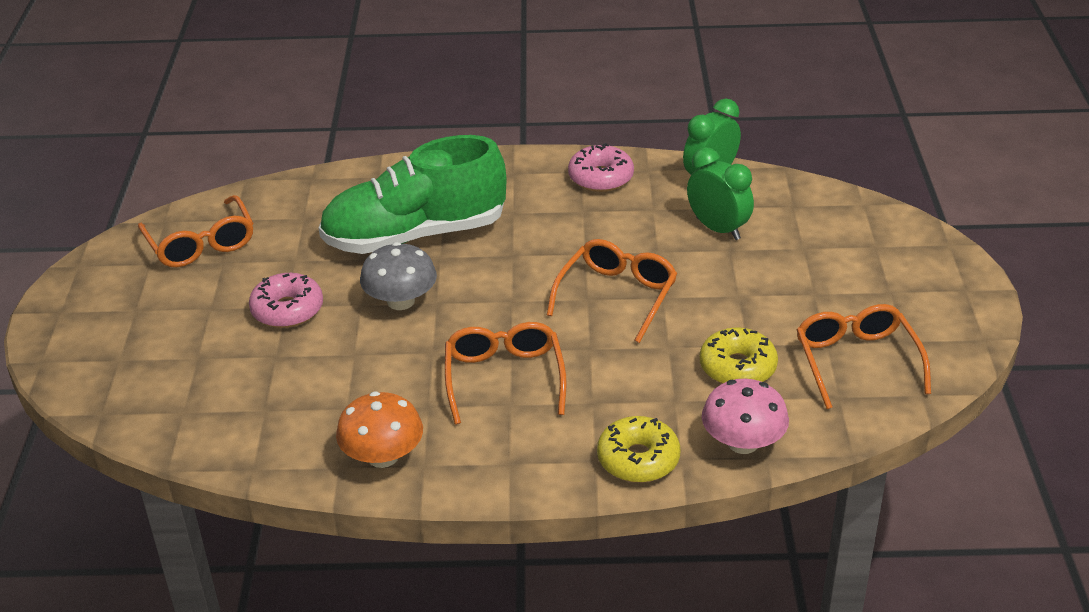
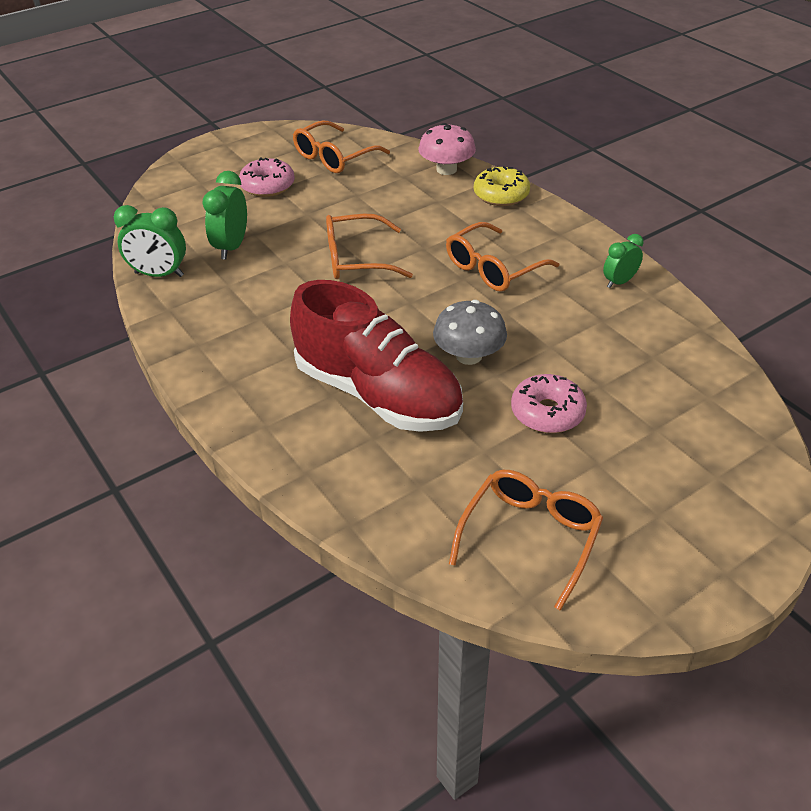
camera: 125 degrees left, 5 degrees up
(383, 456) = (619, 282): orange mushroom -> green clock
(415, 235) = (377, 394): green shoe -> red shoe
(601, 178) = (200, 329): pink donut -> pink donut (267, 186)
(737, 367) = (382, 191): yellow donut -> none

